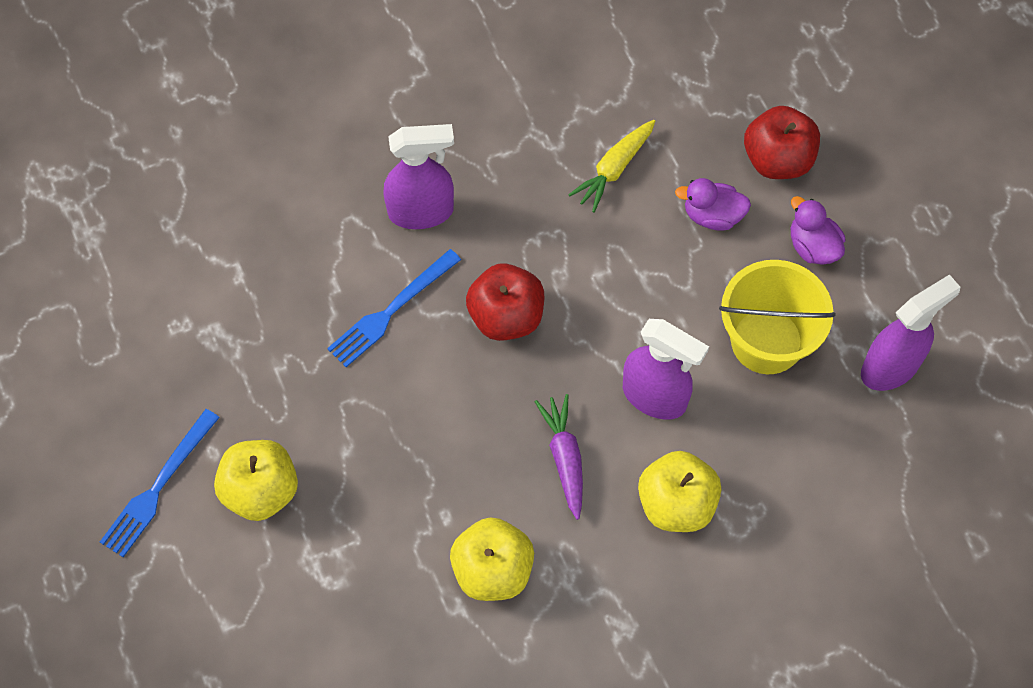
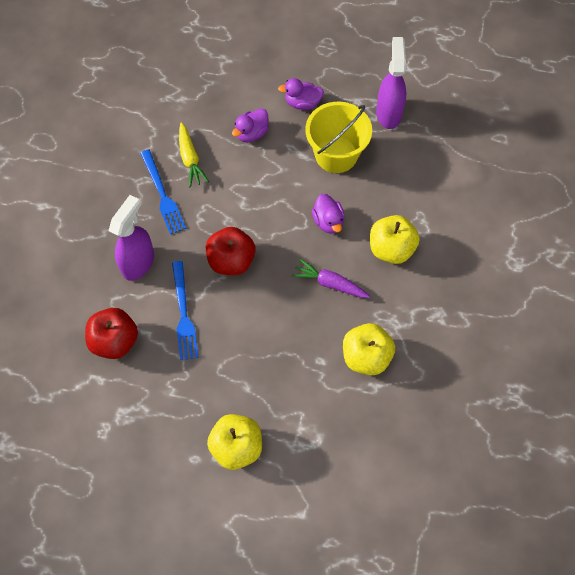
camera: 55 degrees left, 0 degrees up
(158, 487) = (193, 502): blue fork -> blue fork (162, 194)
(655, 397) = (328, 221): purple spray bottle -> purple duck
(777, 159) = (245, 87): red apple -> red apple (115, 341)

